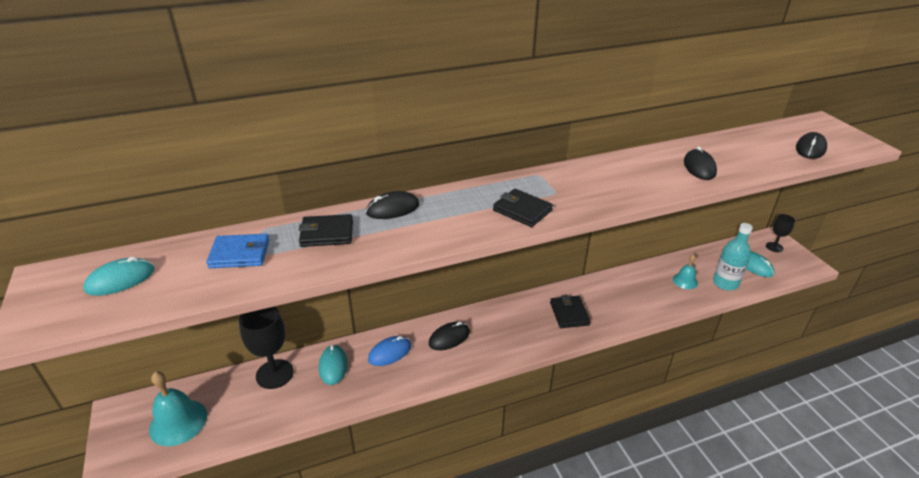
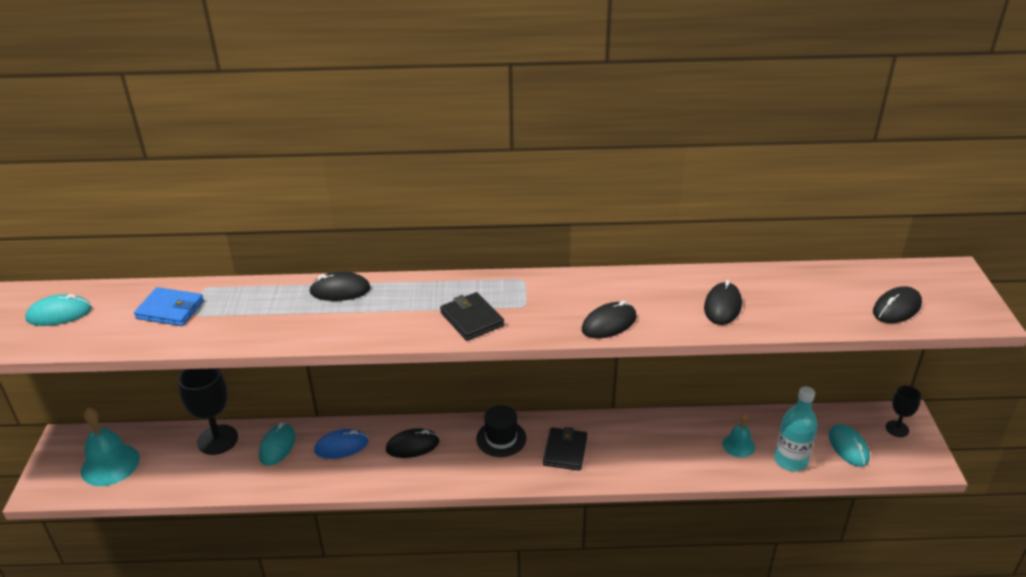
camera: 20 degrees right, 0 degrees up
(327, 233) = (260, 305): black wallet -> none
(515, 316) = (501, 438): none -> black hat
(630, 194) = (609, 323): none -> black mouse

